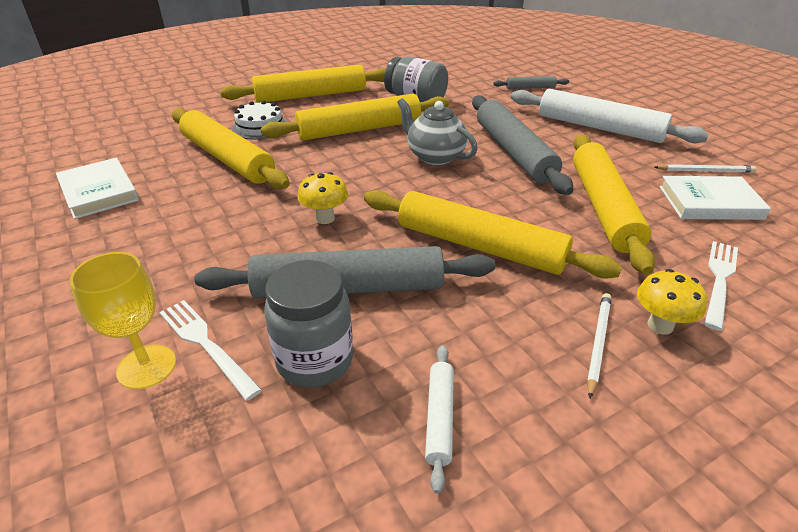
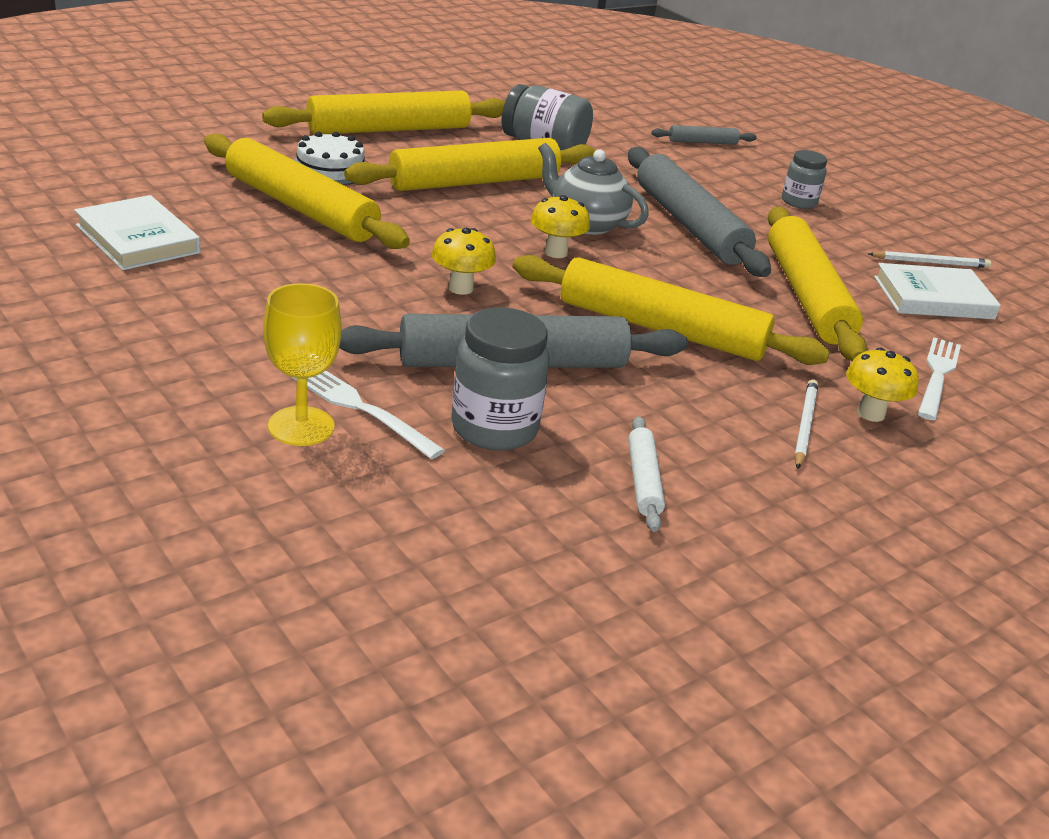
camera: 10 degrees left, 5 degrees down
(407, 182) = (556, 252): none -> yellow mushroom
(599, 128) = (799, 202): white rolling pin -> grey jar

